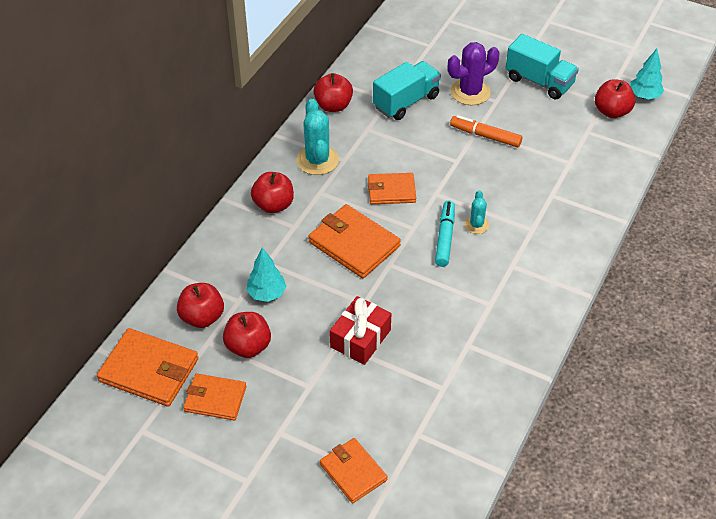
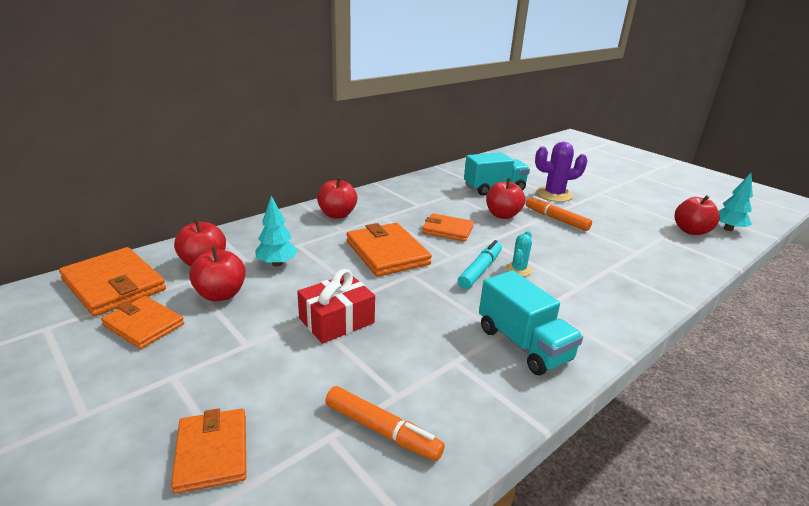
camera: 20 degrees right, 20 degrees down
(317, 160) = (396, 200): turquoise cactus -> none
(333, 106) = (432, 179): red apple -> red apple (502, 215)
(447, 417) = (382, 430): none -> orange marker
(539, 81) = (621, 201): turquoise truck -> turquoise truck (523, 344)

